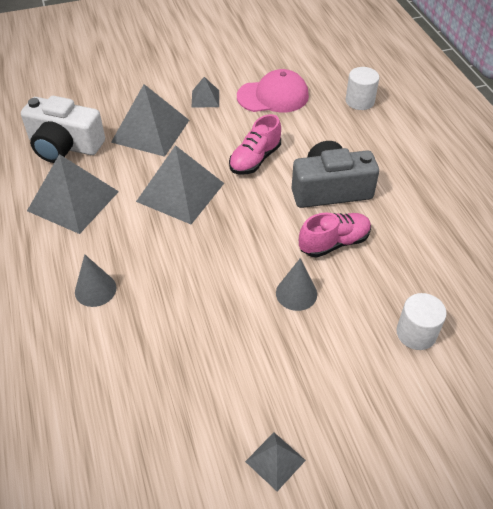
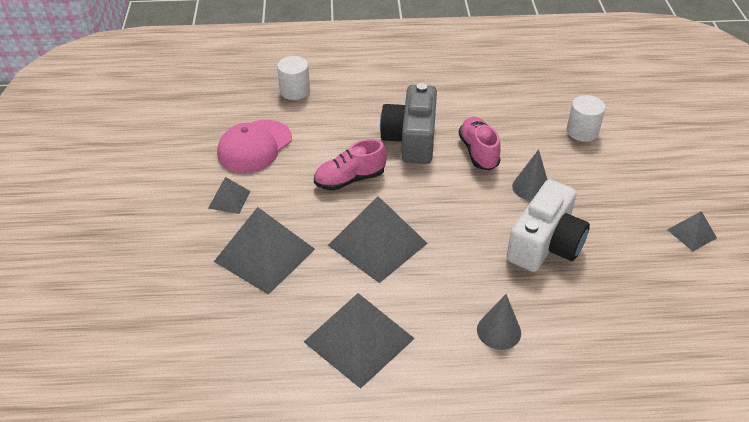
camera: 75 degrees left, 5 degrees down
(65, 146) = (254, 341): white camera -> white camera (545, 244)
(255, 159) = (349, 179): pink shoe -> pink shoe turned 105 degrees clockwise
(273, 96) = (254, 146): pink cap -> pink cap turned 150 degrees counterclockwise

